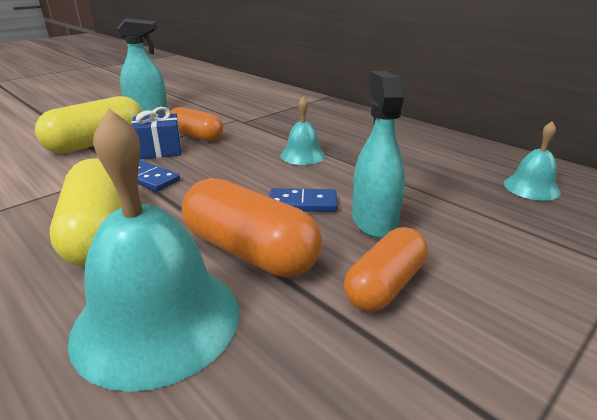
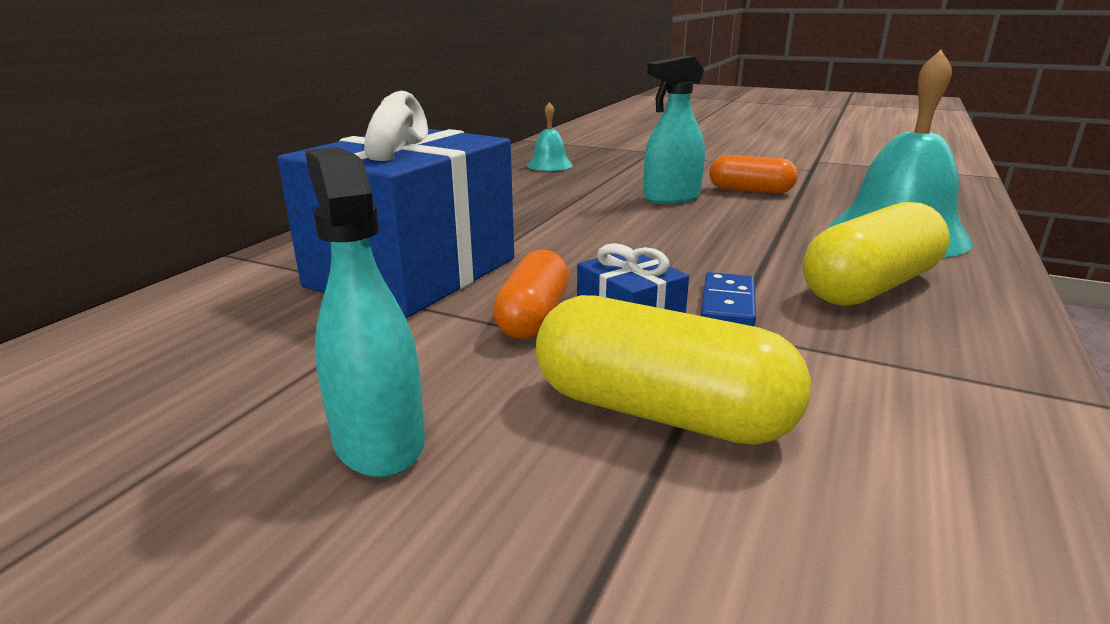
camera: 110 degrees left, 5 degrees down
(250, 251) = (780, 225): orange capsule -> none
(274, 121) = (413, 272): none -> blue gift
(302, 155) = (552, 236): turquoise bell -> none
(302, 203) = (675, 221): blue domino -> none

